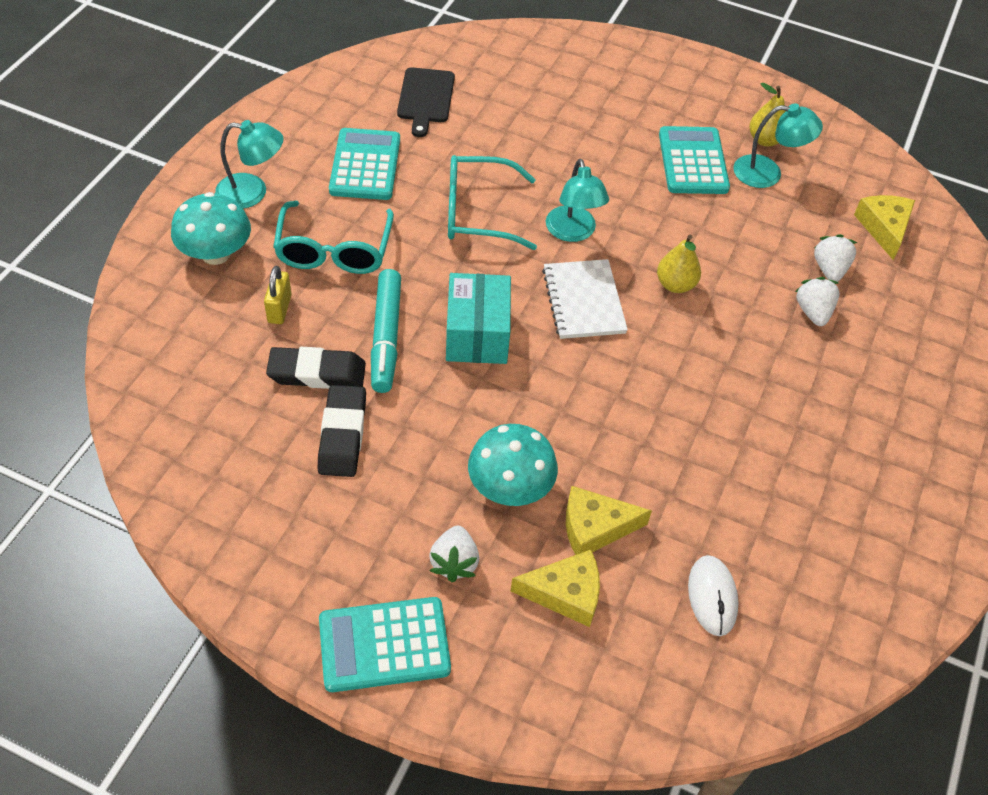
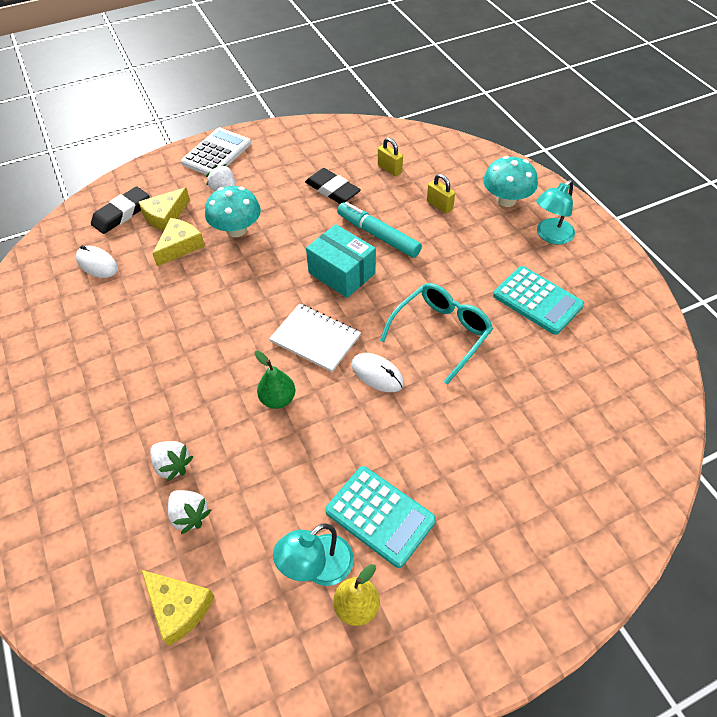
camera: 135 degrees right, 0 degrees up
(245, 398) = (389, 169): none -> yellow padlock
(317, 373) = (380, 199): black eraser -> black eraser (122, 214)
(334, 250) = (466, 247): turquoise glasses -> none
(384, 645) = (217, 153): turquoise calculator -> white calculator
(425, 98) = (594, 376): black cutting board -> none
(573, 232) = (377, 374): turquoise lamp -> white mouse
(675, 285) = (278, 399): yellow pear -> green pear

